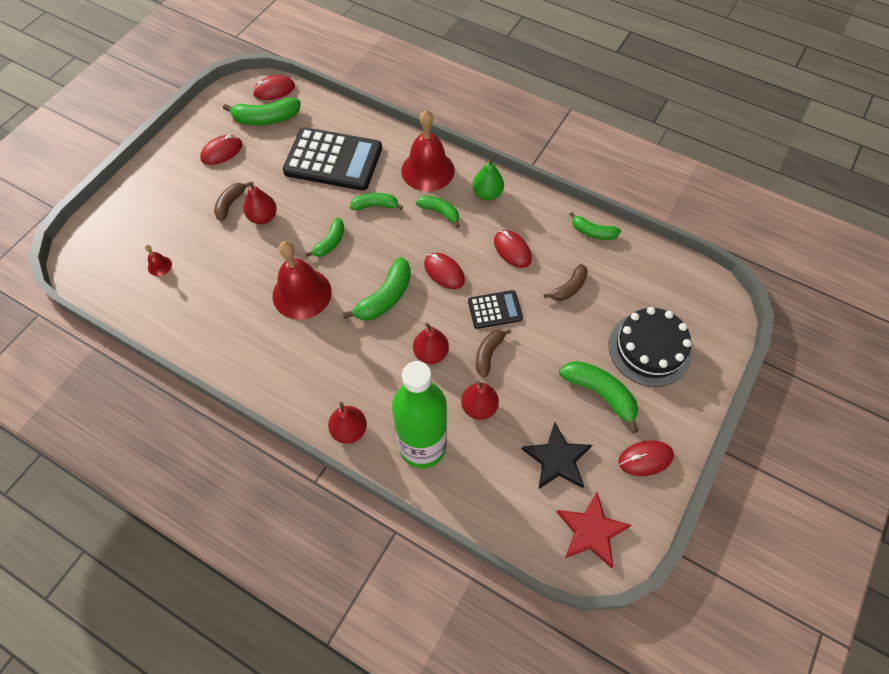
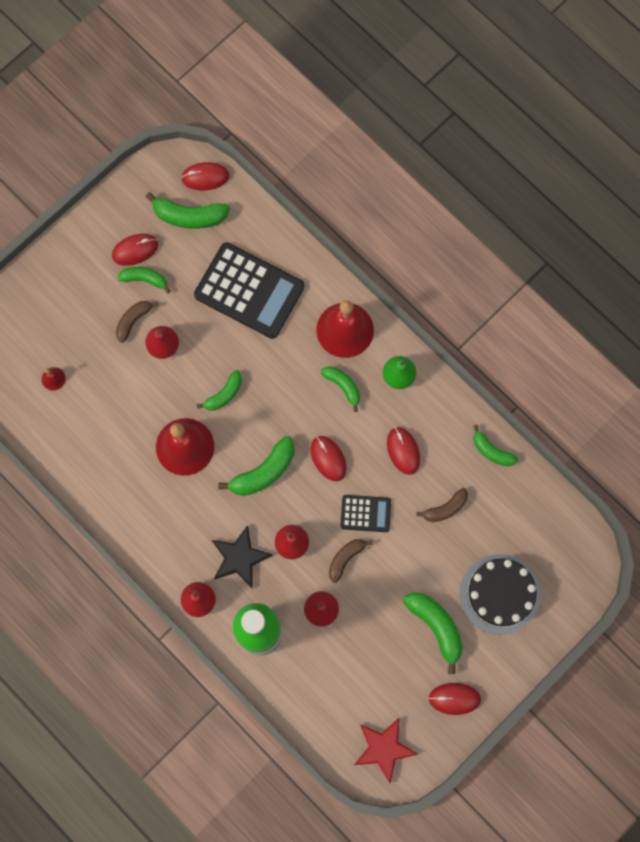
camera: 15 degrees right, 15 degrees up
(375, 205) = (280, 361): green banana -> green banana (145, 279)
(557, 459) = (376, 677): black star -> black star (239, 558)

